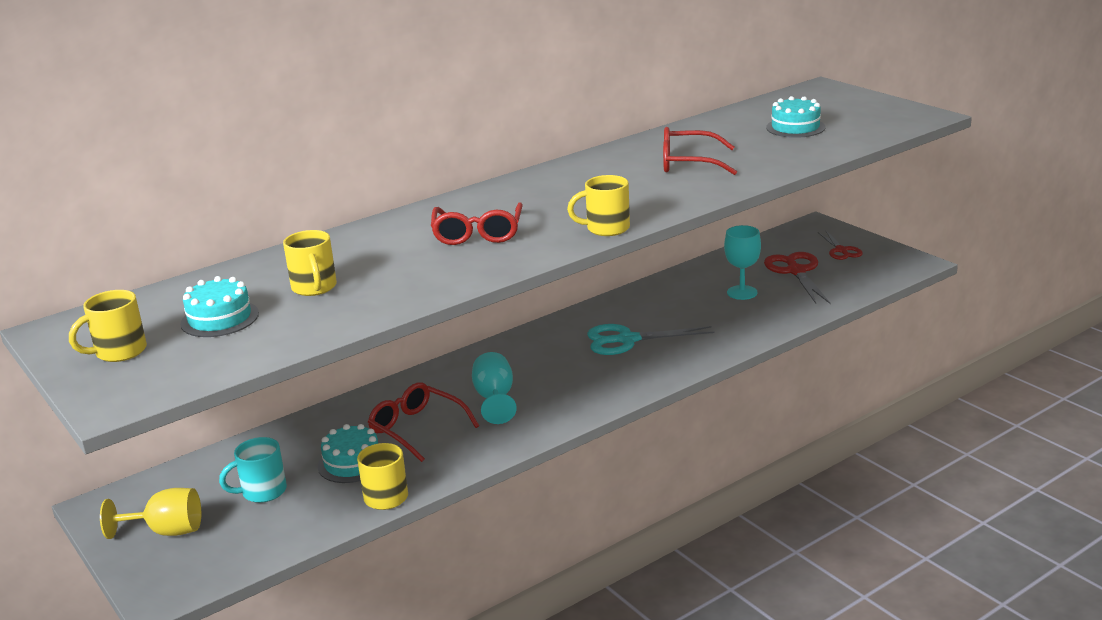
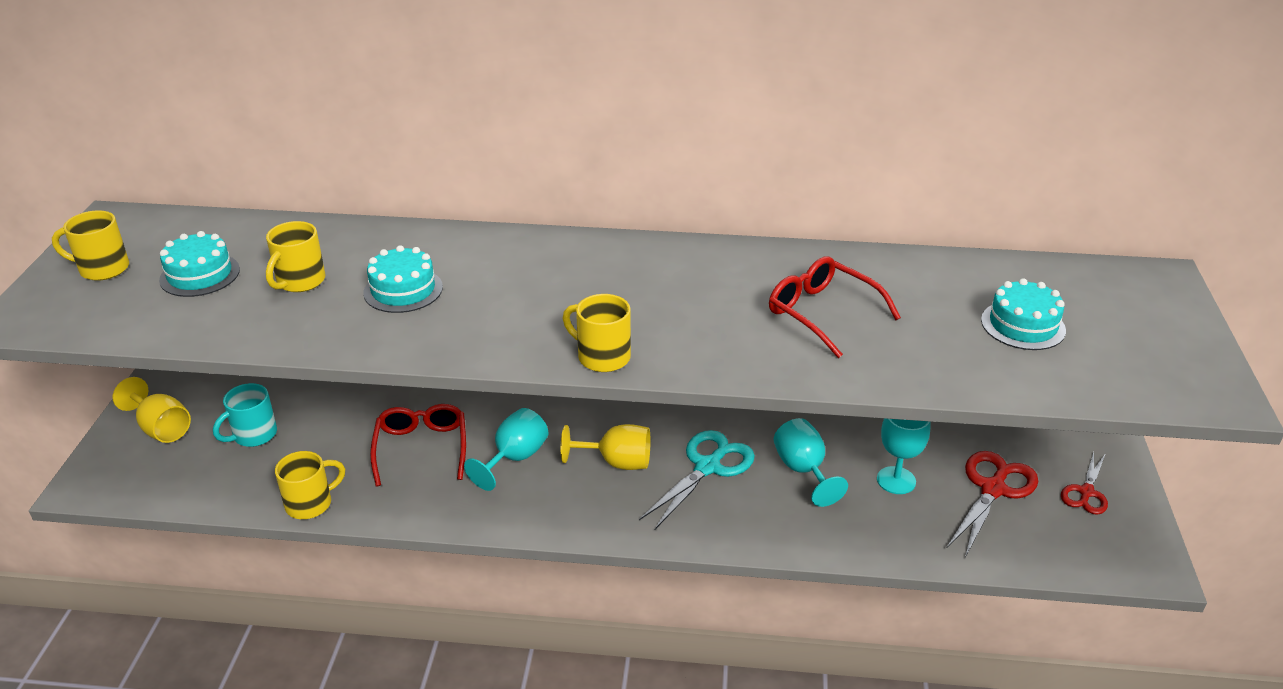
camera: 40 degrees right, 10 degrees up
(262, 492) = (253, 435): turquoise mug -> turquoise mug turned 60 degrees counterclockwise
(352, 463) = (337, 450): turquoise cake -> turquoise cake (403, 290)
(478, 234) = (499, 294): red glasses -> none
(567, 366) = (617, 462): none -> yellow goblet
(627, 340) = (707, 467): turquoise scissors -> turquoise scissors turned 90 degrees clockwise
(685, 314) = (803, 470): none -> turquoise goblet

